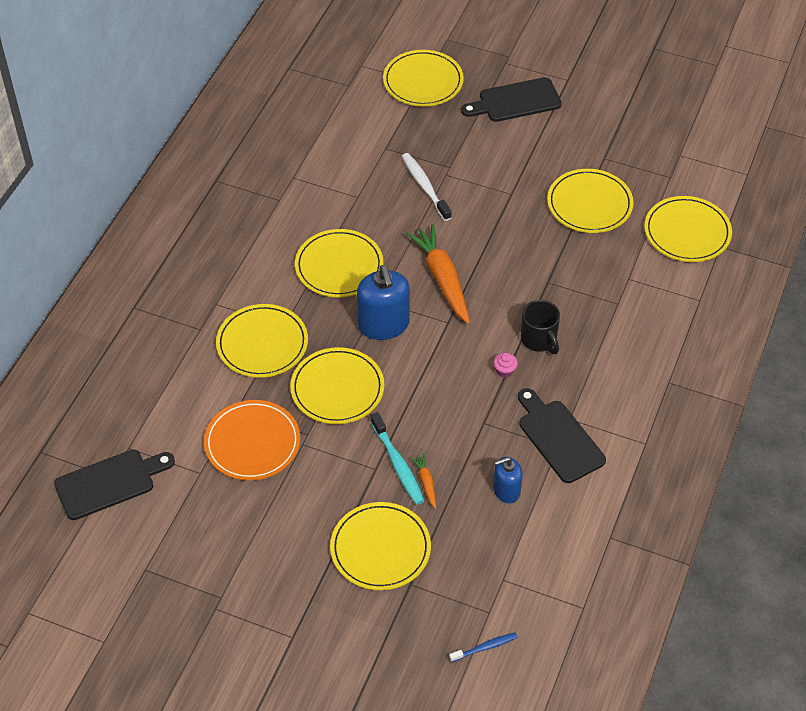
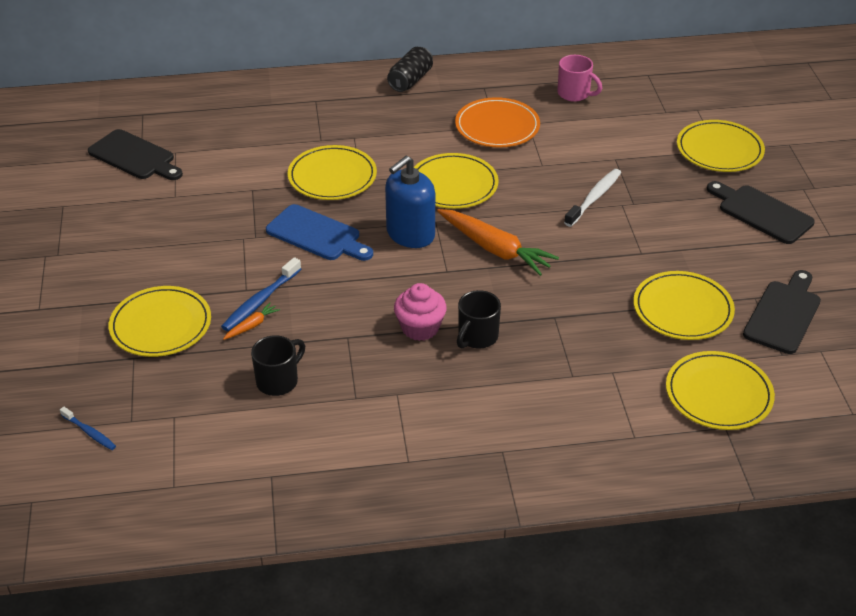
camera: 60 degrees right, 10 degrees down
(160, 225) = (410, 80): none -> black can
(252, 443) = (224, 211): orange plate -> orange plate (497, 126)
(276, 127) = (574, 94): none -> pink mug
(337, 388) = (317, 235): yellow plate -> blue cutting board
(398, 464) = (260, 301): turquoise toothbrush -> blue toothbrush
(442, 279) = (494, 249): orange carrot -> orange carrot turned 90 degrees clockwise
(504, 370) = (420, 328): pink cupcake -> pink cupcake, size x1.98
(506, 490) = (278, 381): blue soap dispenser -> black mug
(558, 438) = (367, 394): black cutting board -> black cutting board (783, 314)

